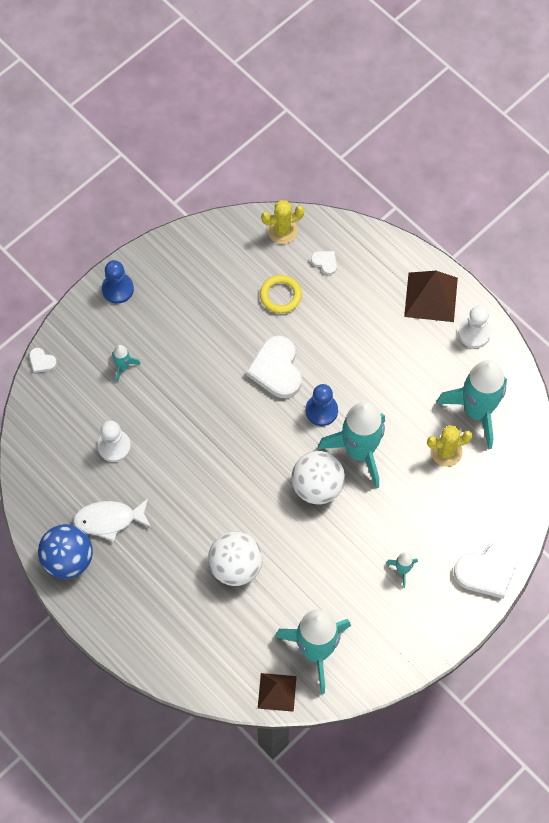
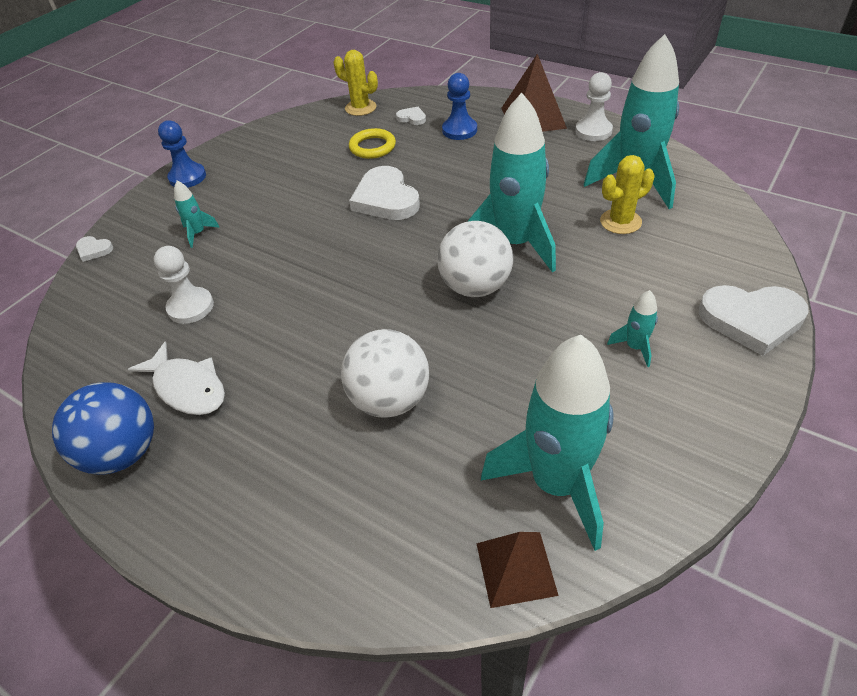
camera: 10 degrees left, 20 degrees down
(109, 520) = (187, 388): white fish -> white fish turned 120 degrees counterclockwise
(282, 231) = (360, 108): yellow cactus -> yellow cactus turned 60 degrees clockwise
(321, 410) = (452, 220): blue pawn -> blue pawn (459, 130)
(488, 570) = (751, 320): white heart -> white heart turned 45 degrees clockwise

